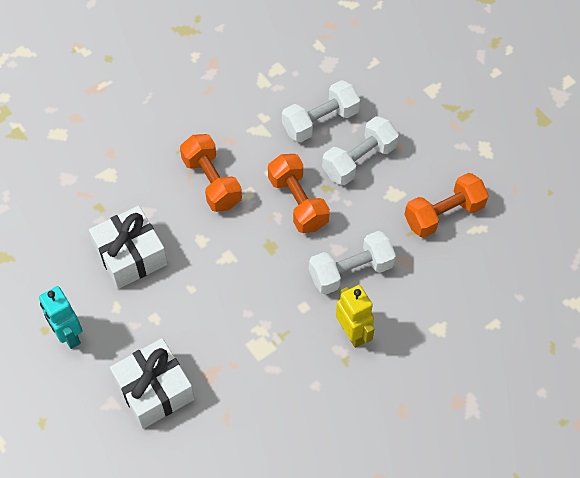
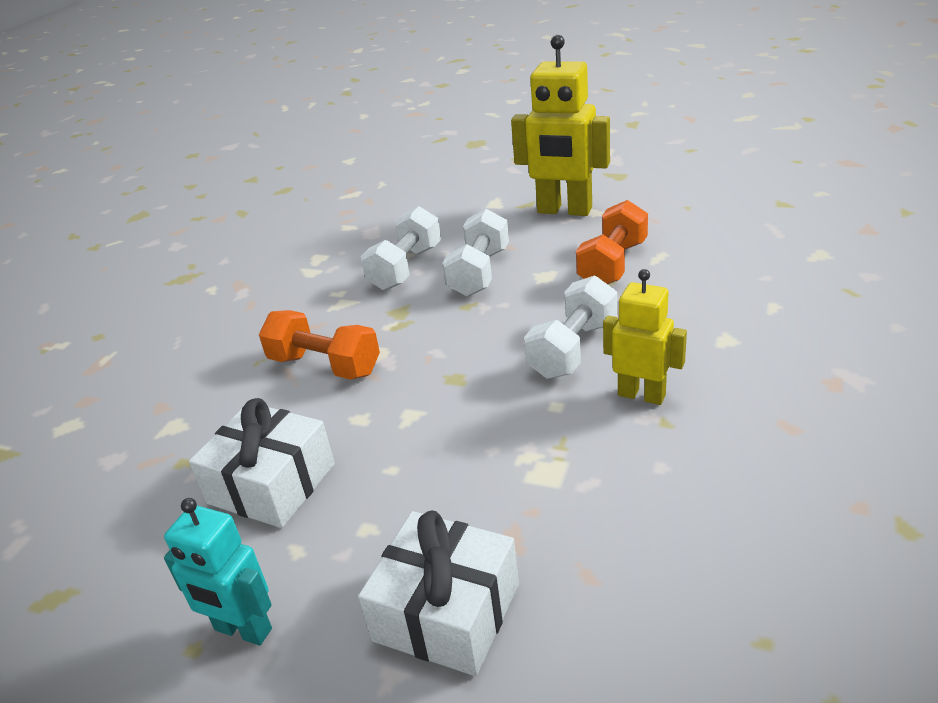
camera: 30 degrees left, 25 degrees down
(298, 203) = (448, 330): orange dumbbell -> none
(468, 134) = (564, 210): none -> yellow robot

